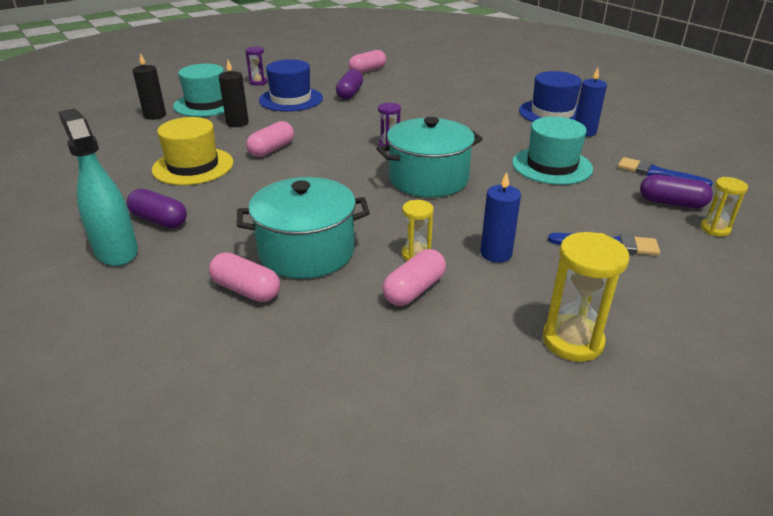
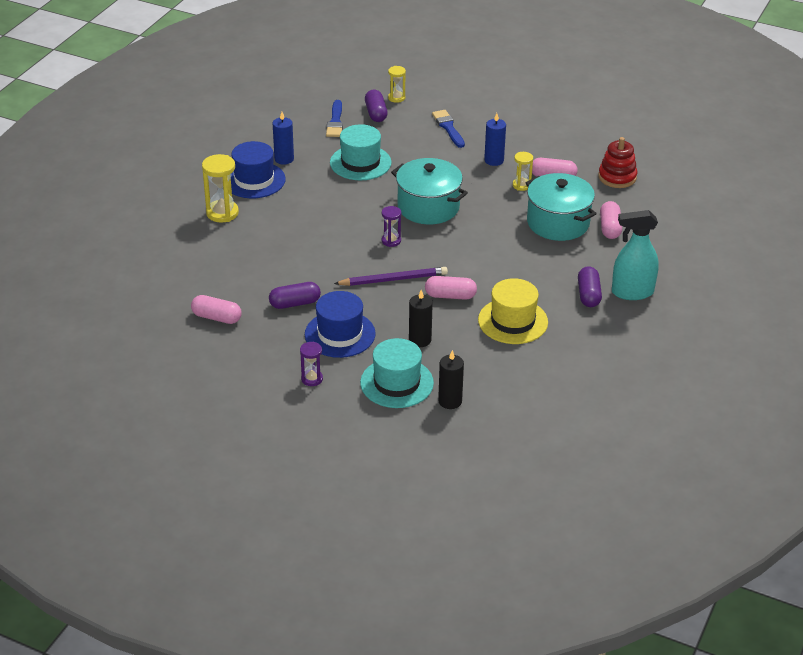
camera: 120 degrees left, 5 degrees up
(116, 251) = (632, 292): turquoise spray bottle -> turquoise spray bottle turned 60 degrees clockwise
(330, 132) = (393, 279): none -> purple pencil
(355, 359) = (617, 177): none -> red stacking toy
(572, 341) = (543, 126): yellow hourglass -> yellow hourglass (222, 213)

